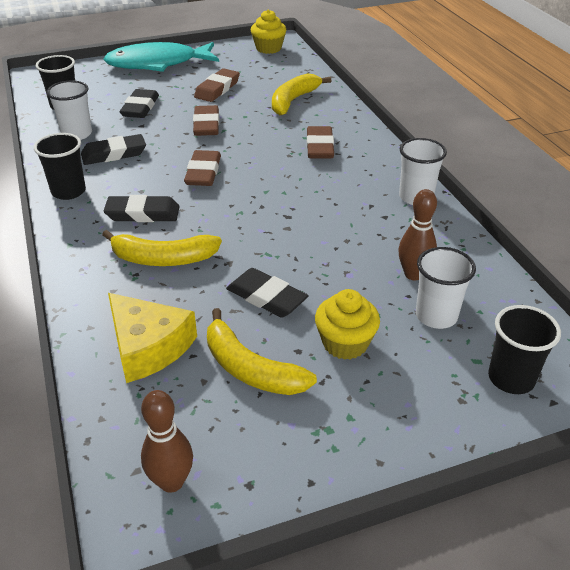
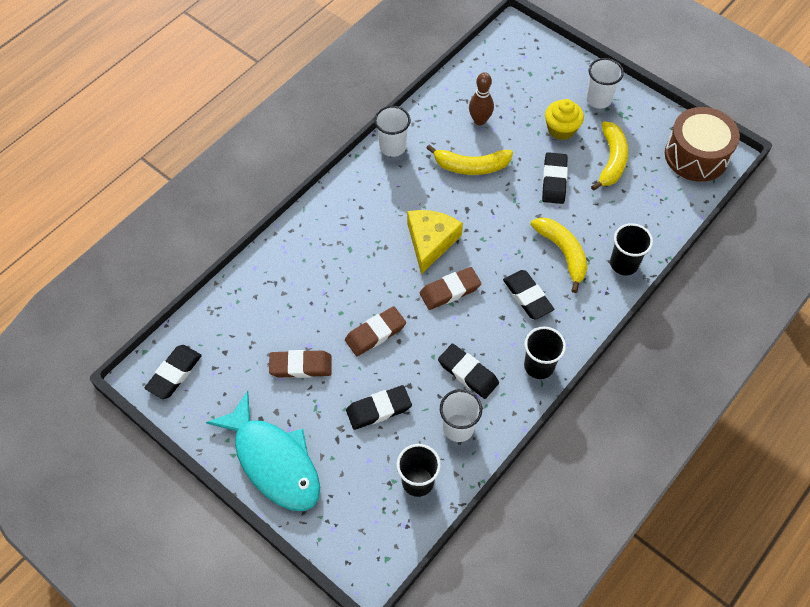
camera: 120 degrees left, 20 degrees up
(148, 346) = (635, 214): yellow cheese -> yellow cheese (430, 242)
(171, 482) = (696, 155): brown bowling pin -> brown drum
(268, 48) = (174, 373): yellow cupcake -> black eraser
(293, 101) = (288, 289): yellow banana -> yellow banana (471, 166)
(320, 146) = (359, 232): brown eraser -> none
(436, 316) = (509, 99): white cup -> white cup (598, 99)
(511, 378) = (532, 57): black cup -> black cup (624, 264)

